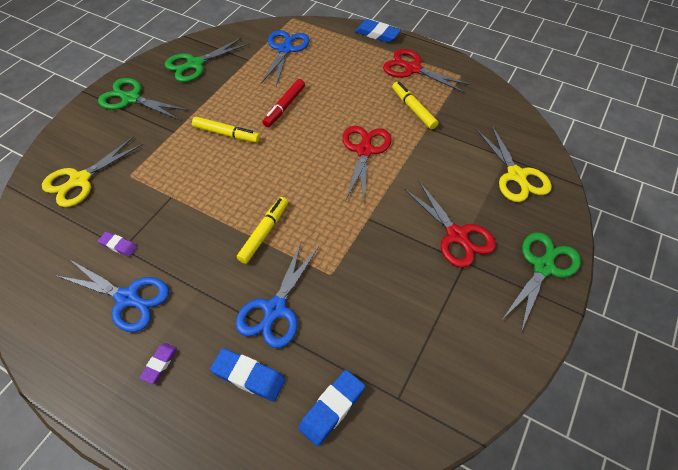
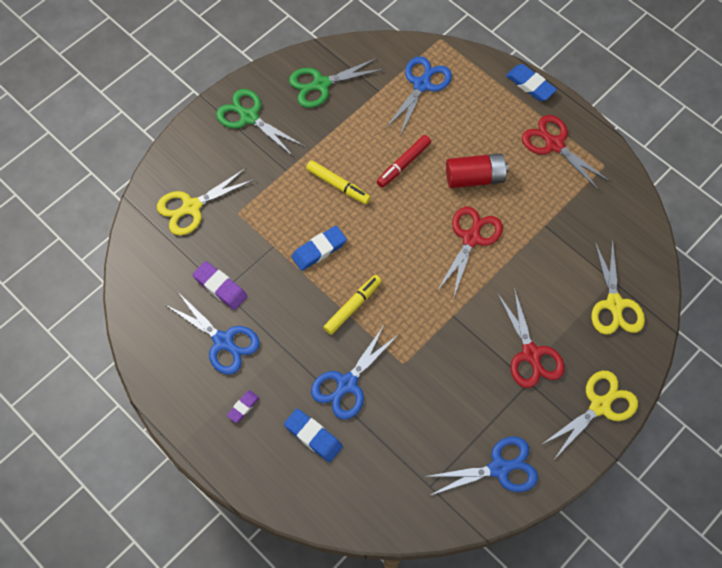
camera: 15 degrees right, 10 degrees up
(118, 245) = (220, 287): purple eraser -> purple eraser, size x1.65
(332, 408) = (374, 480): blue eraser -> blue eraser (319, 250)
(352, 104) = (475, 178): none -> red battery
(413, 109) = (537, 198): yellow marker -> none
(467, 357) = (499, 468): none -> blue scissors
(543, 267) = (600, 406): green scissors -> yellow scissors

